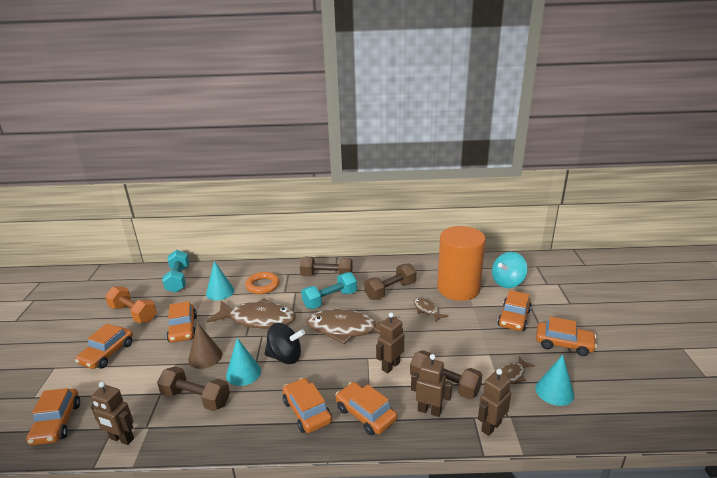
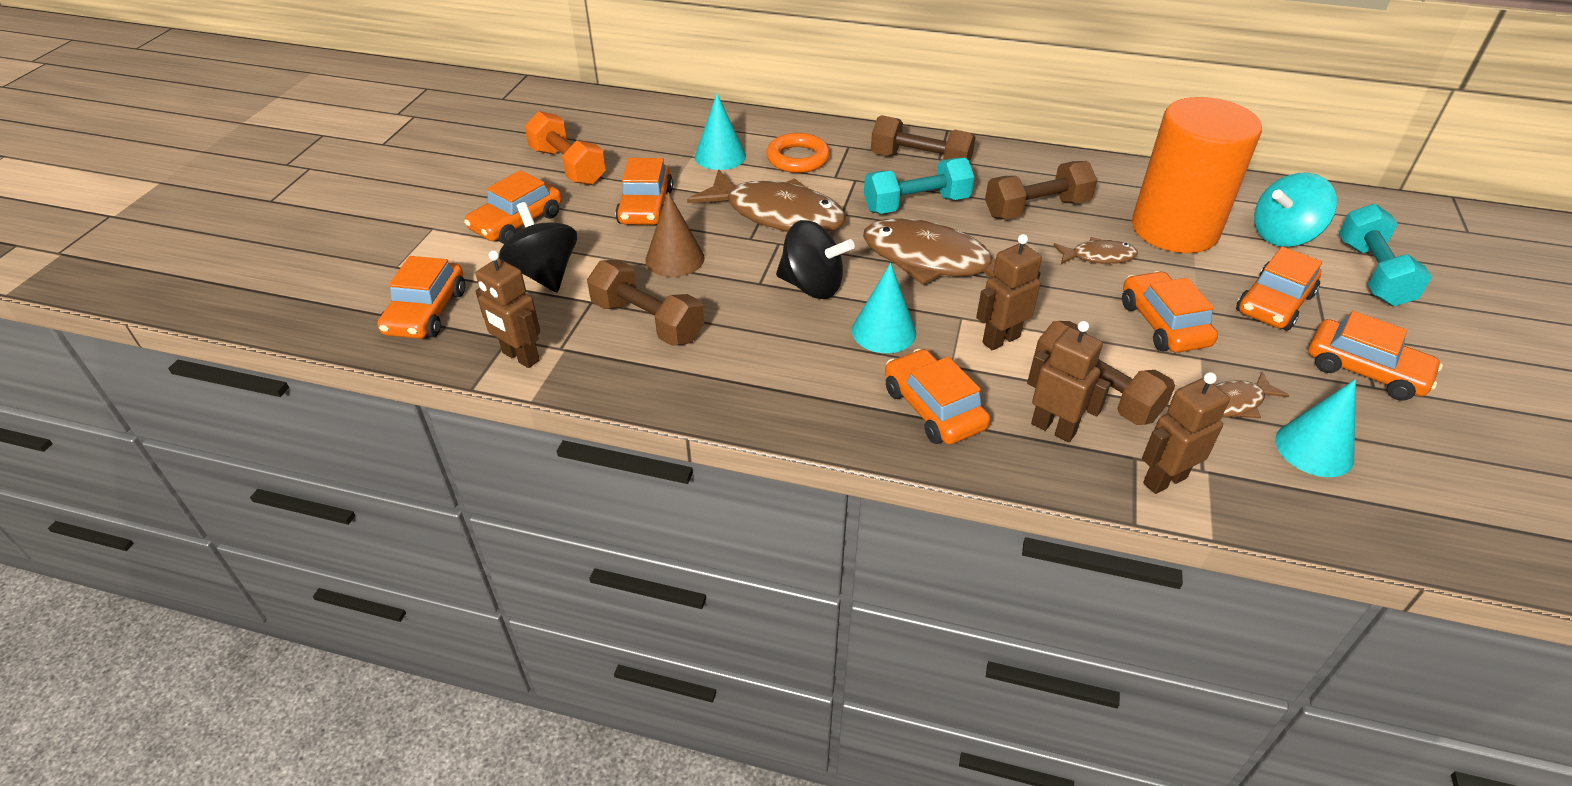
camera: 15 degrees right, 15 degrees up
(129, 382) = (545, 274): none -> black spinning top
(178, 279) = (652, 122): turquoise dumbbell -> turquoise dumbbell (1372, 273)
(243, 373) = (734, 297): turquoise cone -> turquoise cone (883, 331)
(307, 411) = (830, 381): orange car -> orange car (1163, 324)
(427, 310) = (1098, 257): brown fish -> brown fish turned 105 degrees clockwise

